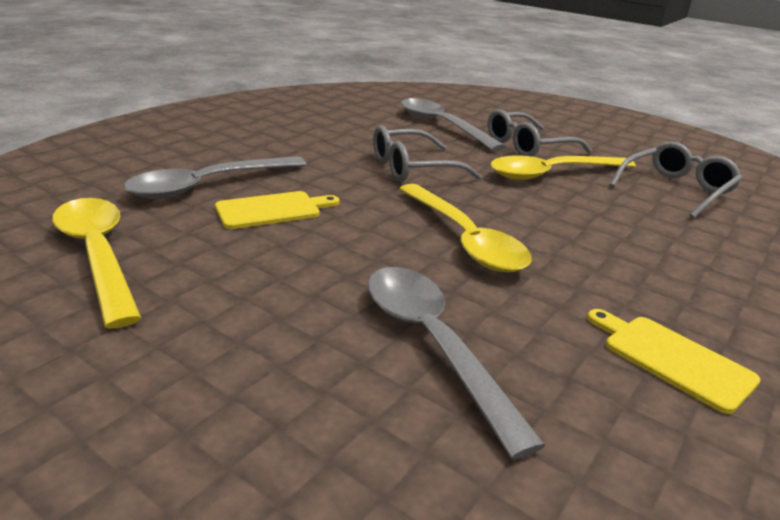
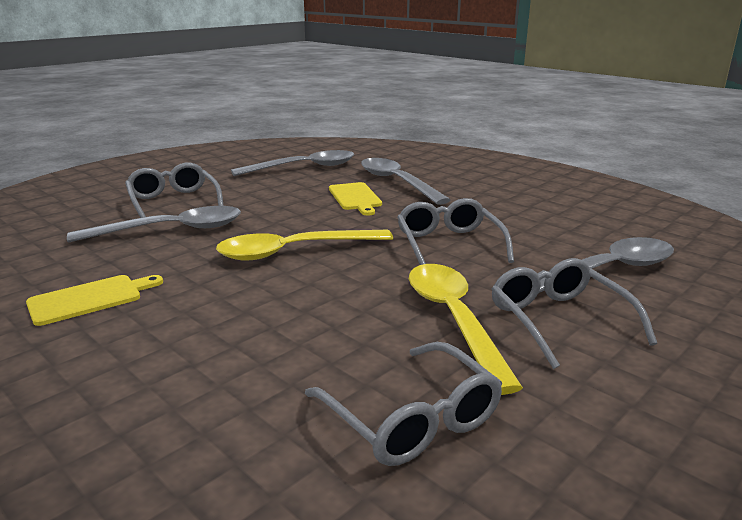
camera: 100 degrees right, 5 degrees down
(98, 255) = (304, 168): yellow spoon -> grey spoon
(291, 374) = (174, 202): none -> grey glasses

